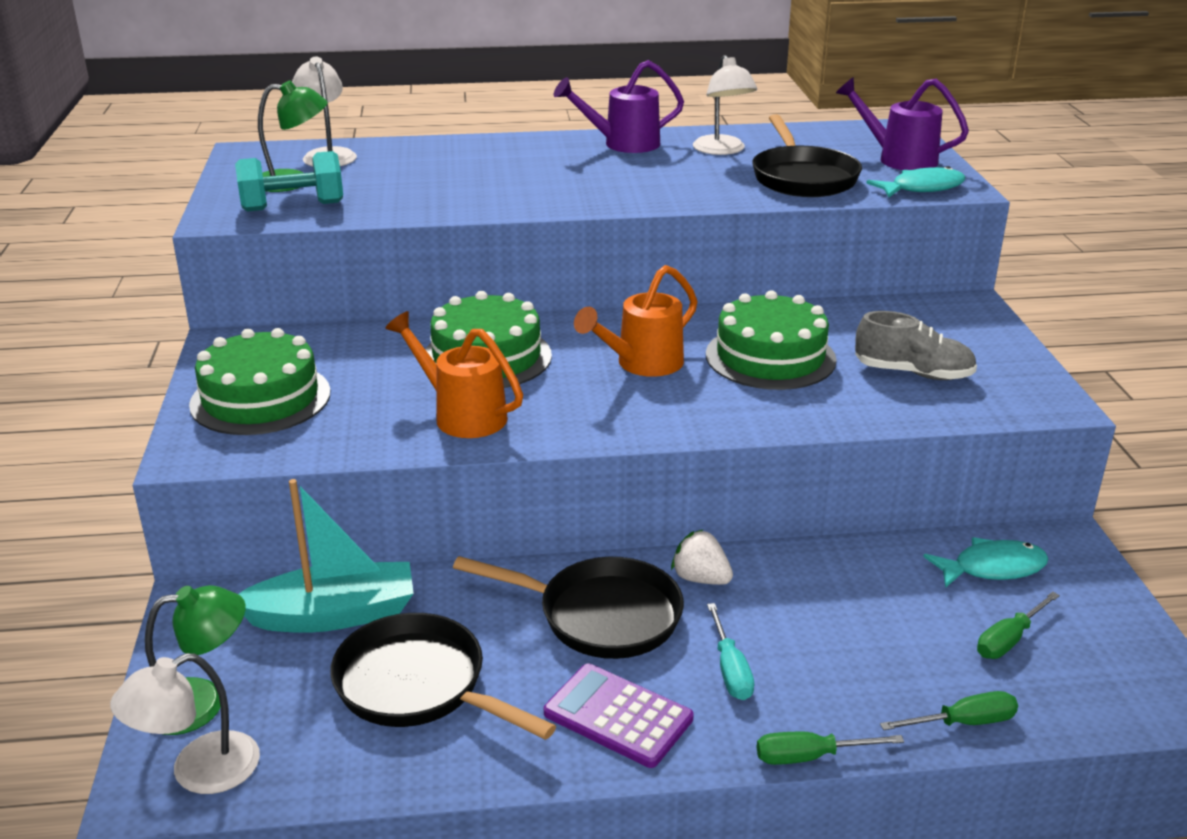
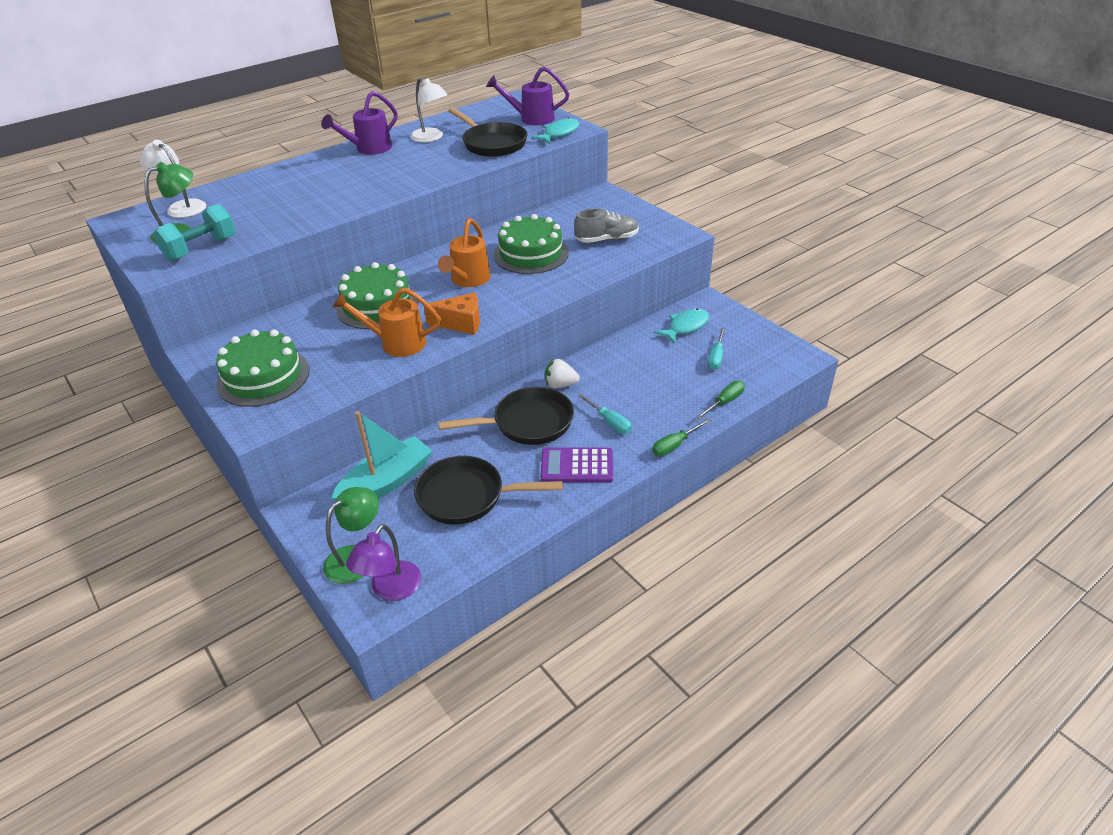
camera: 30 degrees left, 10 degrees up
(198, 771) = (390, 589): white lamp -> purple lamp
(574, 419) = (461, 323): none -> orange cheese
(1009, 640) = (716, 357): green screwdriver -> turquoise screwdriver

